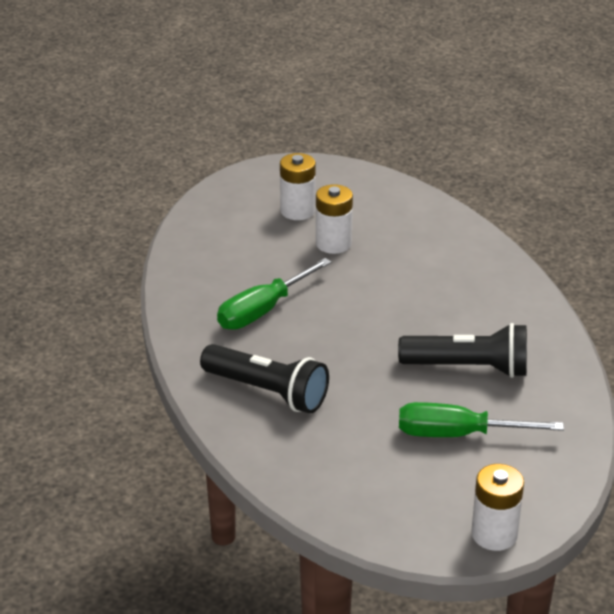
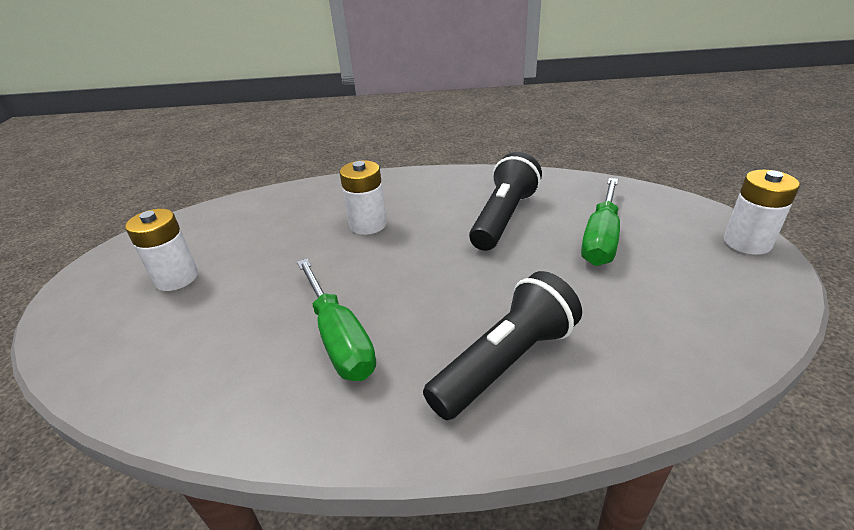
camera: 70 degrees left, 0 degrees up
(333, 244) = (259, 263): white battery -> white battery (368, 225)

